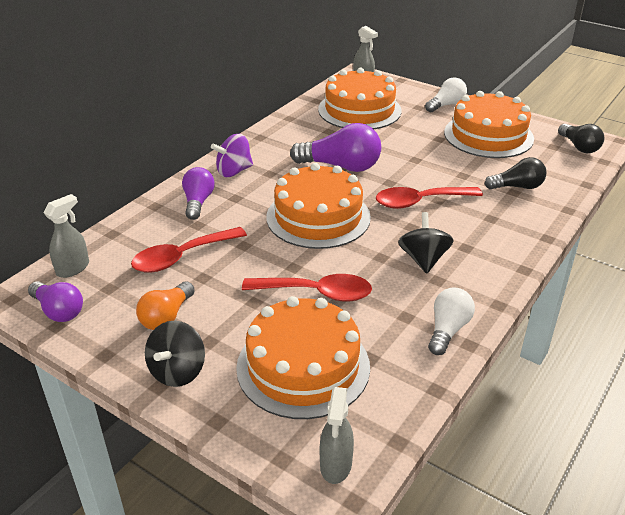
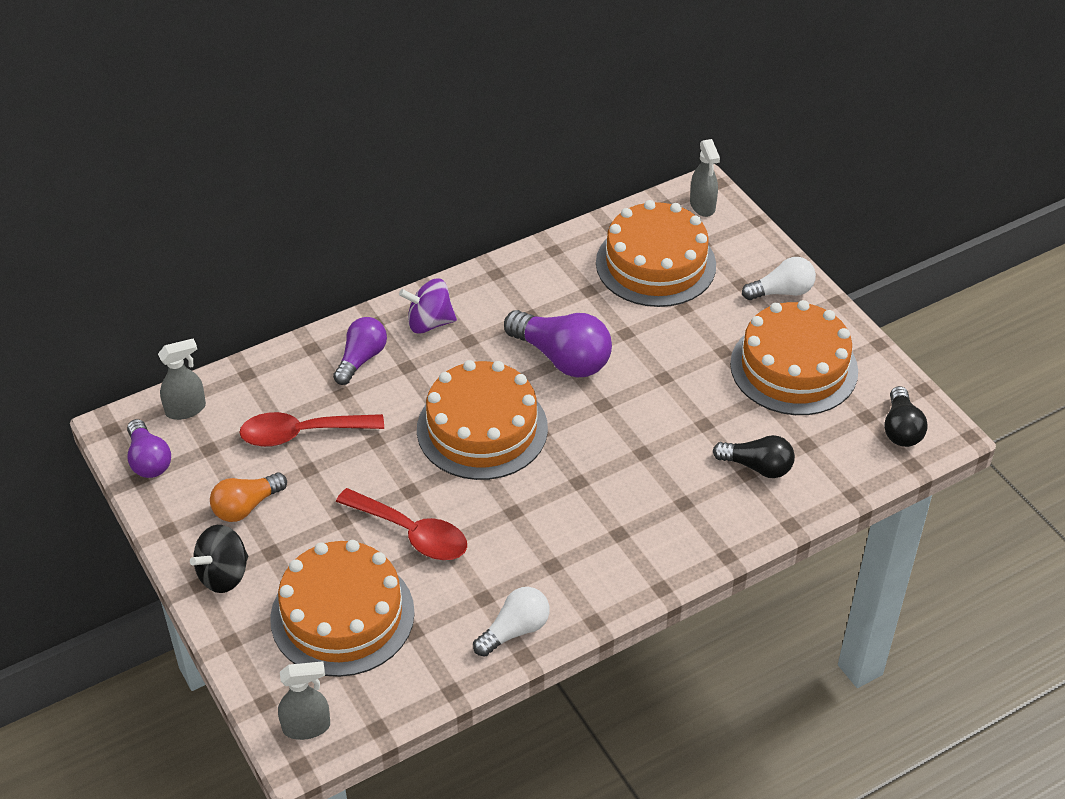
camera: 25 degrees right, 10 degrees up
(336, 465) = (307, 727): grey spray bottle -> grey spray bottle turned 135 degrees counterclockwise
(420, 202) = (617, 448): red spoon -> none
(423, 259) = (557, 532): black spinning top -> none

